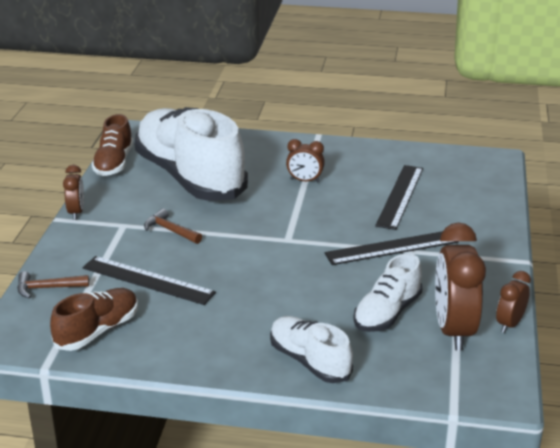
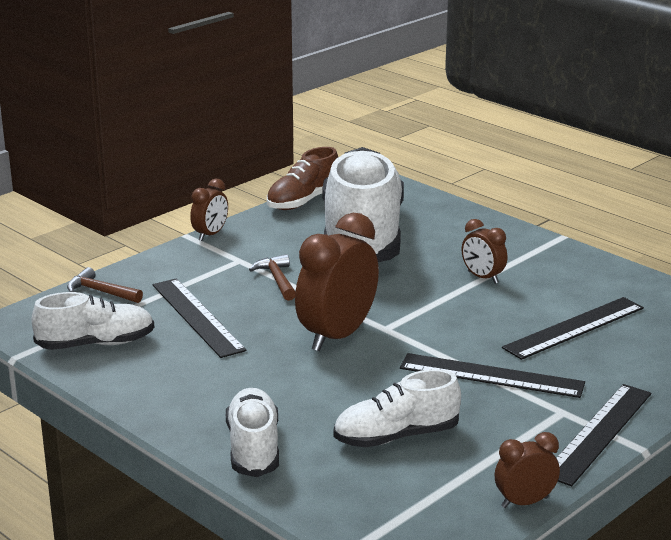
camera: 35 degrees right, 5 degrees down
(97, 331) = (96, 344): brown shoe -> white shoe
(453, 330) = (448, 482): brown clock -> brown clock (337, 336)
(494, 261) = (598, 433): none -> black ruler

